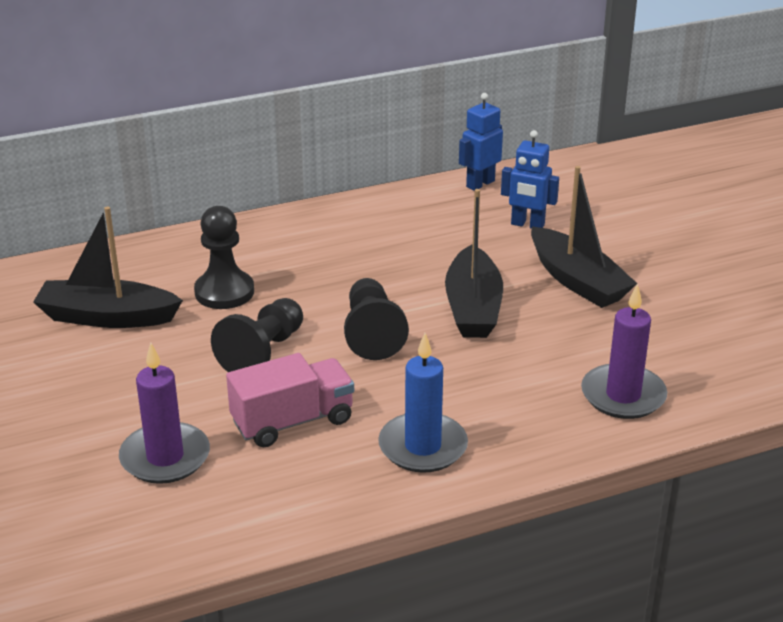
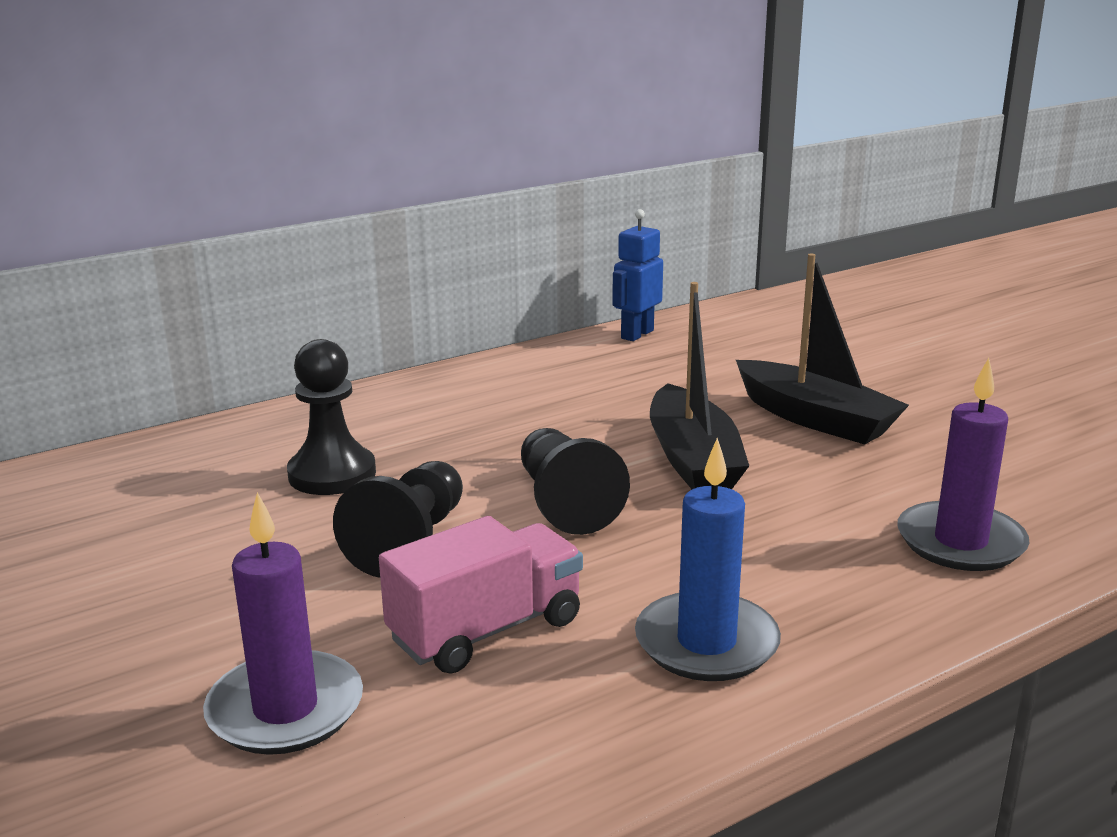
camera: 10 degrees left, 10 degrees down
(107, 317) = (157, 521): black boat -> none
(527, 225) = (717, 368): blue robot -> none

